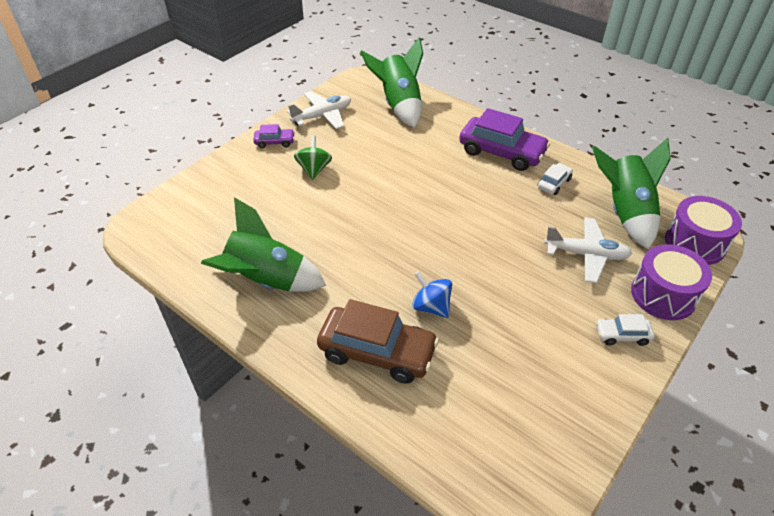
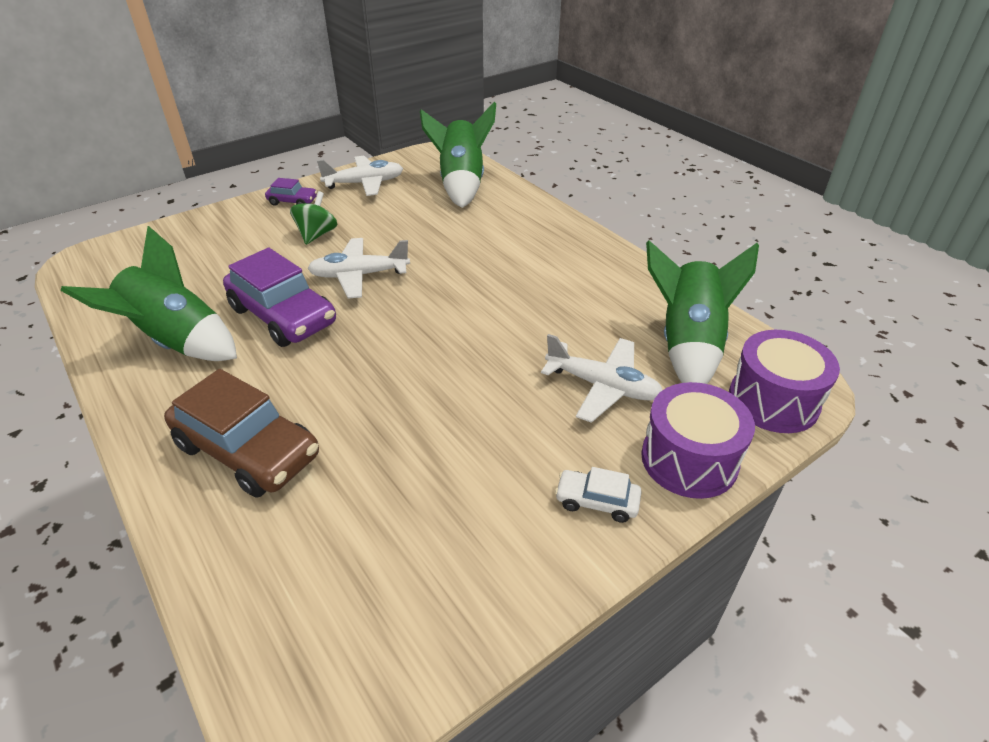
camera: 15 degrees right, 5 degrees down
(369, 199) = (359, 275): none -> white plane
(431, 306) = (353, 410): blue spinning top -> none
(501, 152) = (557, 250): purple car -> purple car (283, 316)
(554, 183) = (606, 294): white car -> none

